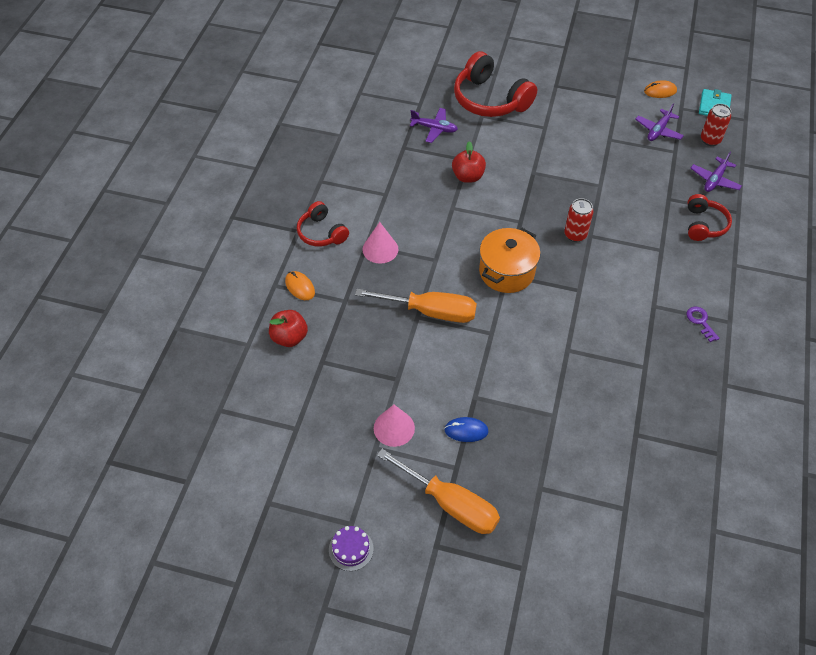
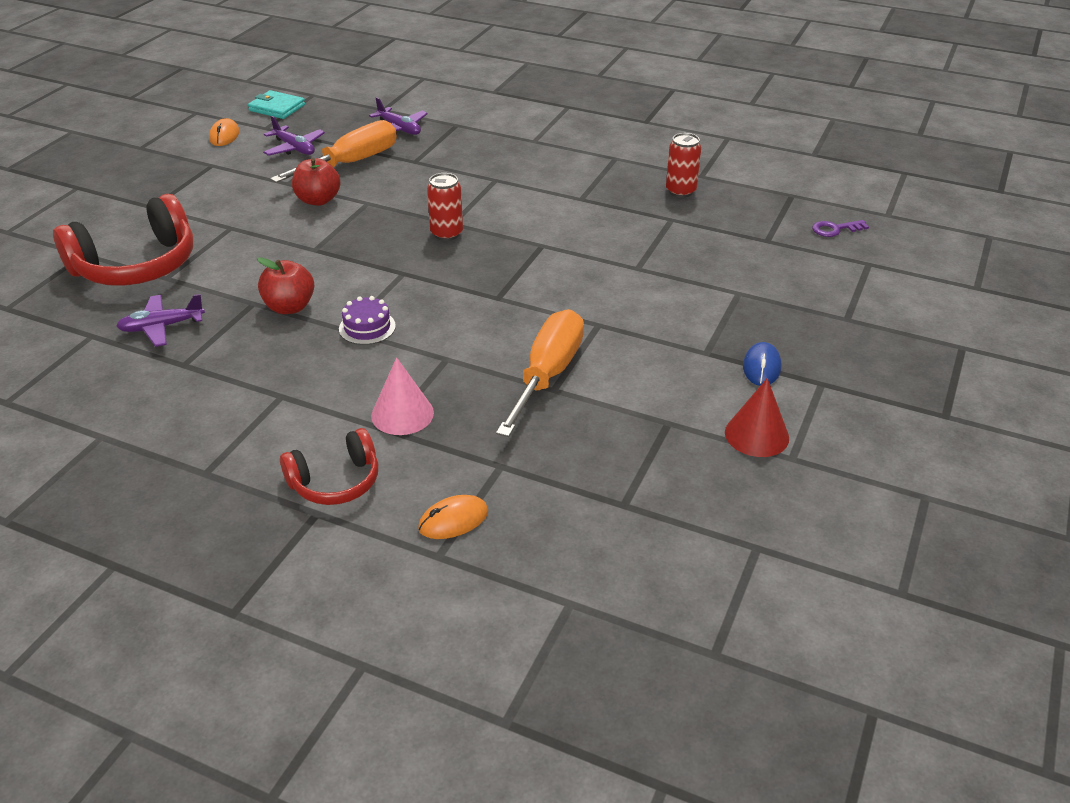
camera: 80 degrees left, 15 degrees down
(289, 337) = (565, 542): red apple -> red apple (318, 200)
(351, 549) = (967, 500): purple cake -> purple cake (367, 327)
(394, 428) = (756, 435): pink cone -> red cone
(434, 128) = (162, 327): purple plane -> purple plane turned 135 degrees counterclockwise
(450, 504) = (879, 395): orange screwdriver -> orange screwdriver (351, 163)
(506, 272) = (492, 297): orange pot -> none
(700, 322) = (611, 174): purple key -> purple key (835, 229)
(704, 225) = (467, 147): red headphones -> none
(710, 140) = (332, 120): red can -> red can (680, 191)

